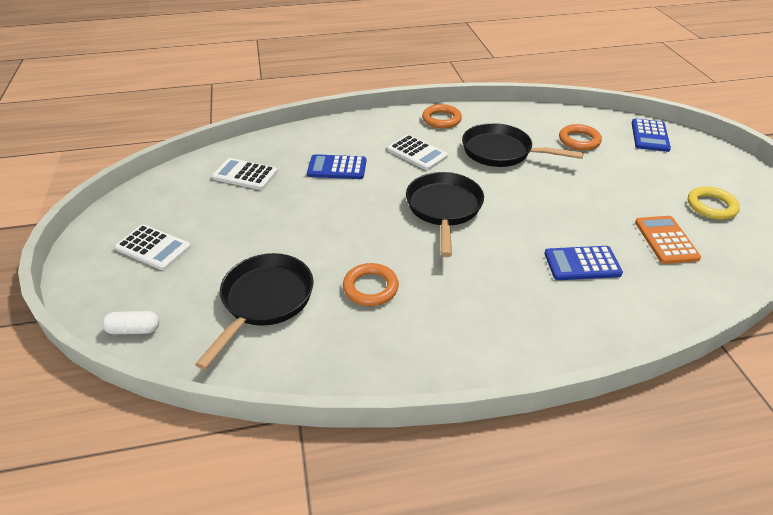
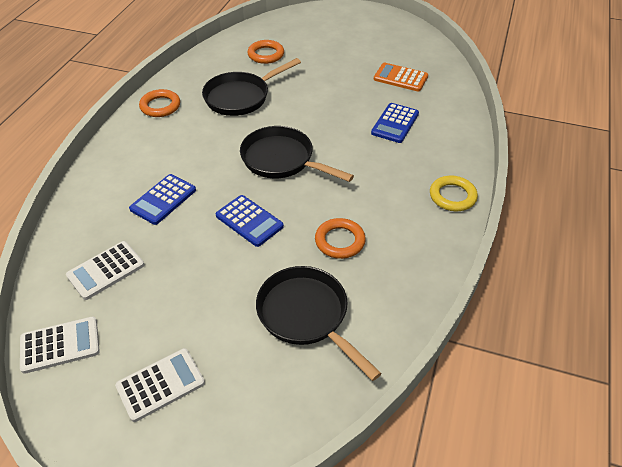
camera: 60 degrees left, 5 degrees up
(134, 329) = (275, 431): white capsule -> none
(417, 153) = (194, 142): white calculator -> white calculator (60, 345)
(649, 136) = (293, 24): blue calculator -> blue calculator (249, 221)
(711, 206) = (385, 43): yellow ring -> yellow ring (452, 196)

